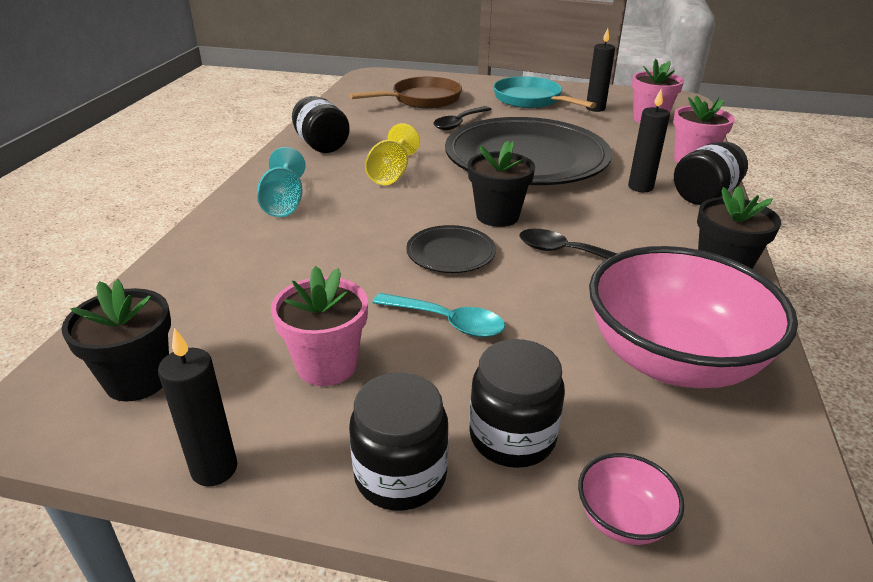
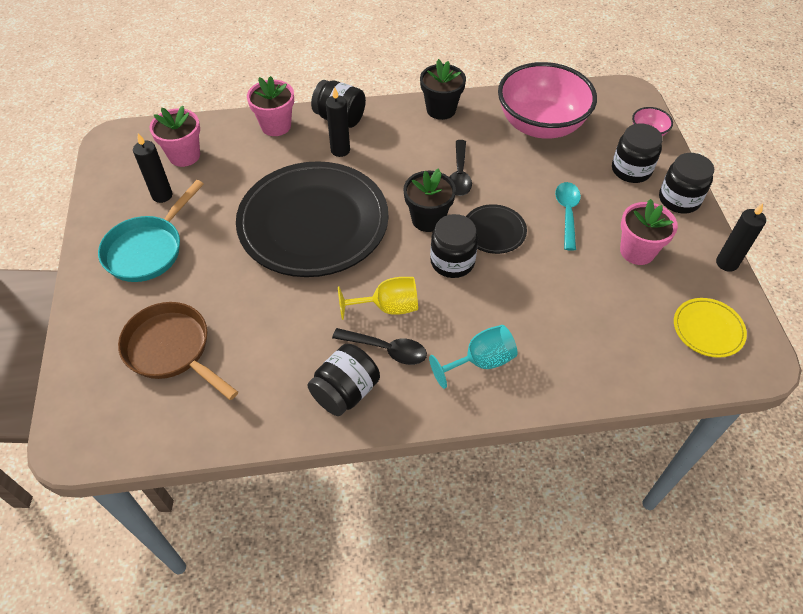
camera: 110 degrees left, 20 degrees up
(138, 379) = (708, 329): black flower pot -> yellow plate
(422, 216) = (452, 262): none -> black jar
(459, 123) = (240, 293): black spoon -> black spoon (386, 349)

